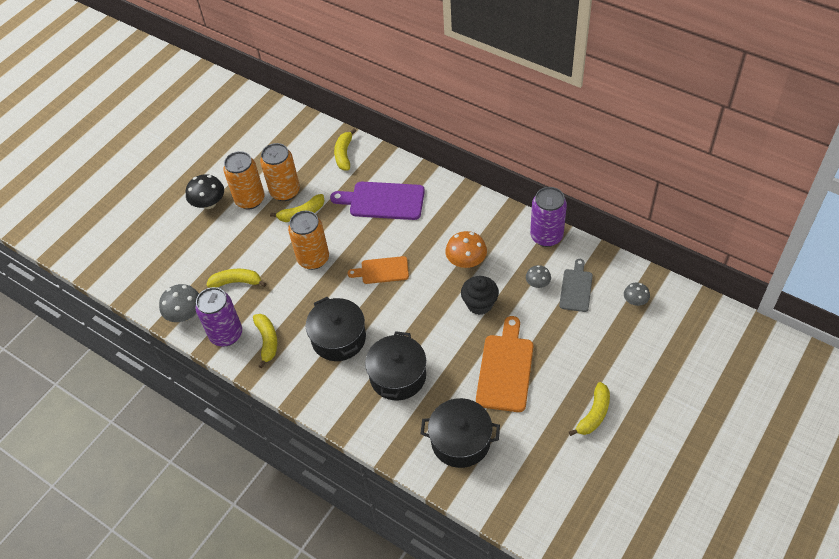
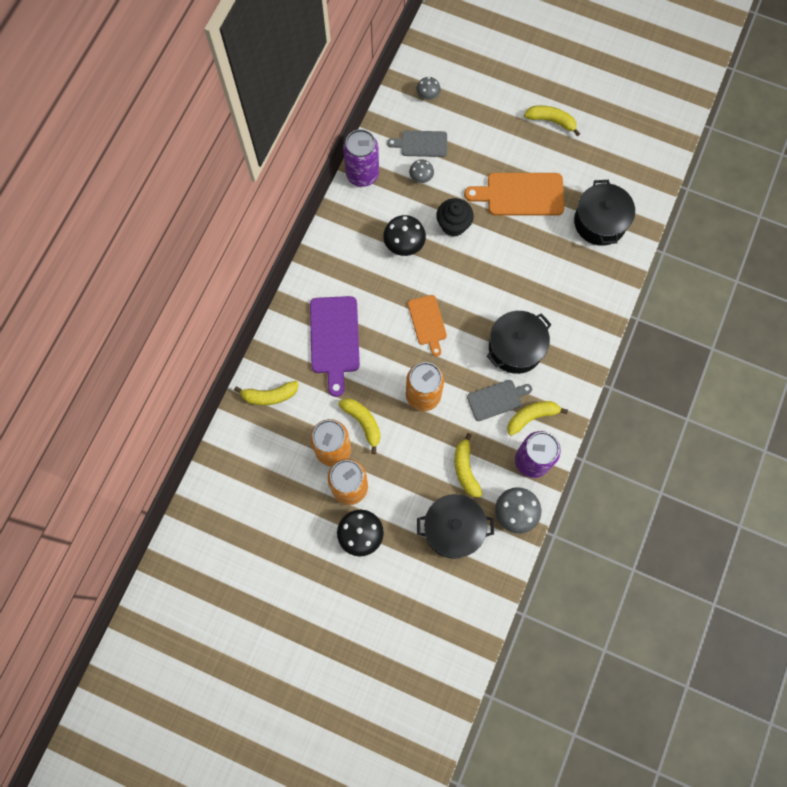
camera: 105 degrees left, 20 degrees up
(292, 315) = (496, 399): none -> grey cutting board
(398, 376) = (546, 285): black pot -> black pot (453, 529)
(466, 261) = (404, 244): orange mushroom -> black mushroom

